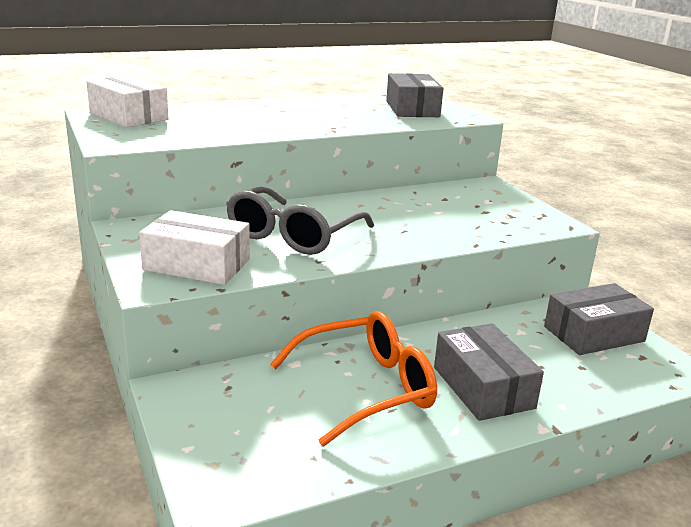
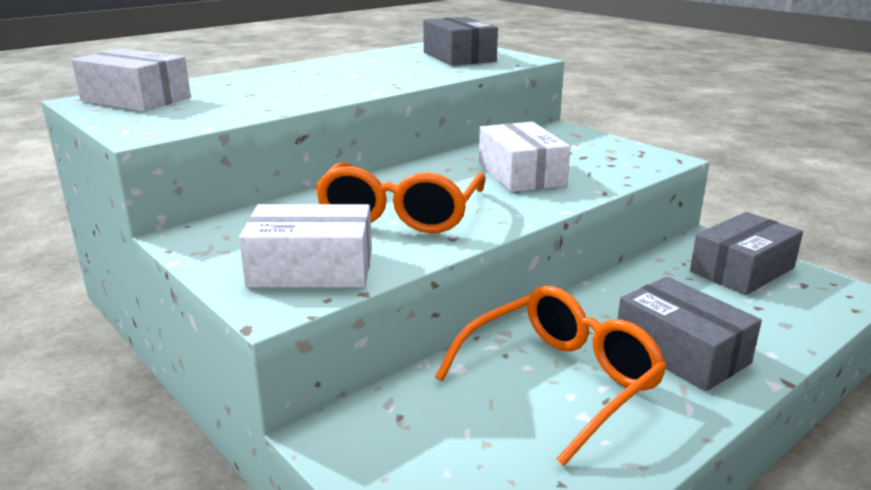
camera: 15 degrees left, 0 degrees up
(293, 236) = (400, 214): grey glasses -> orange glasses
(417, 218) = (521, 174): none -> white box

